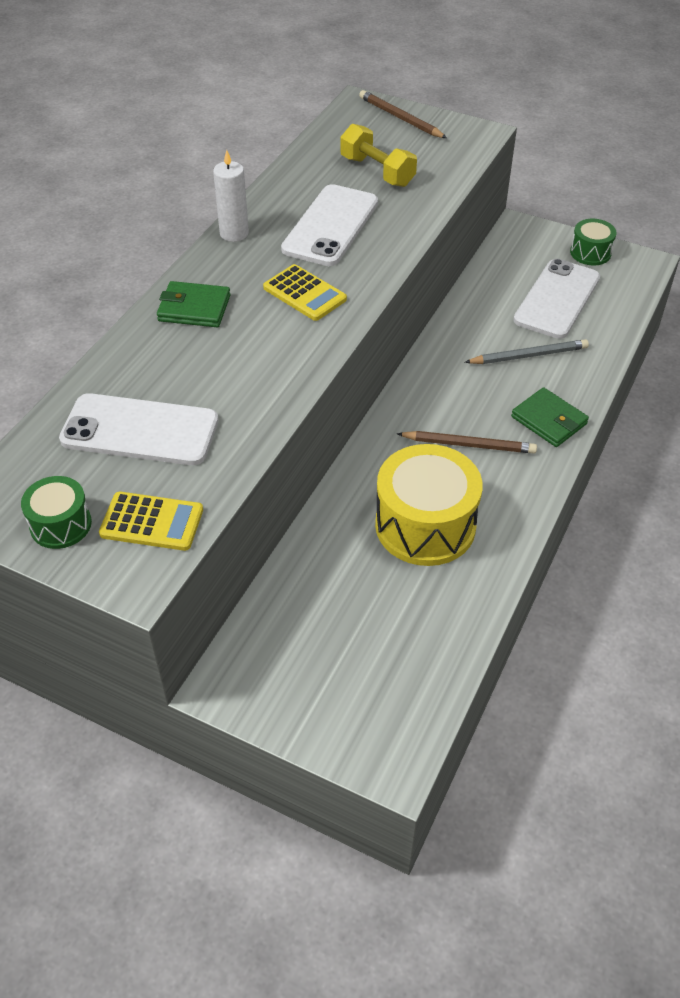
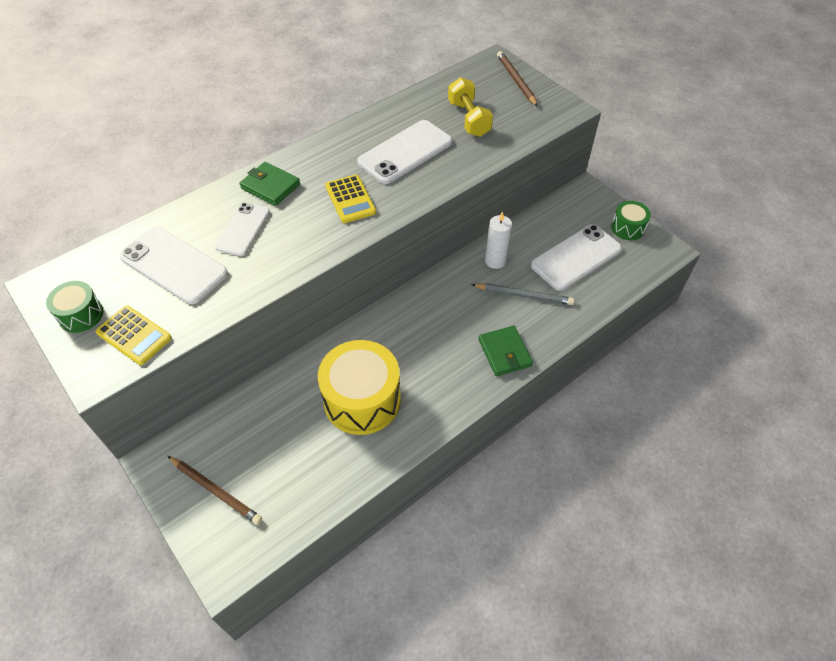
camera: 25 degrees right, 5 degrees up
(197, 364) = (243, 229): none -> white phone
(234, 233) = (336, 138): white candle -> white candle (495, 261)
(469, 445) = (433, 350): brown pencil -> brown pencil (215, 491)

